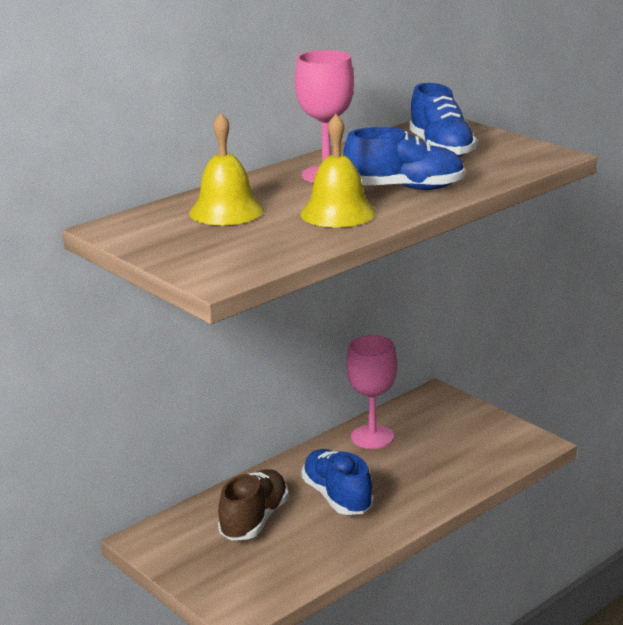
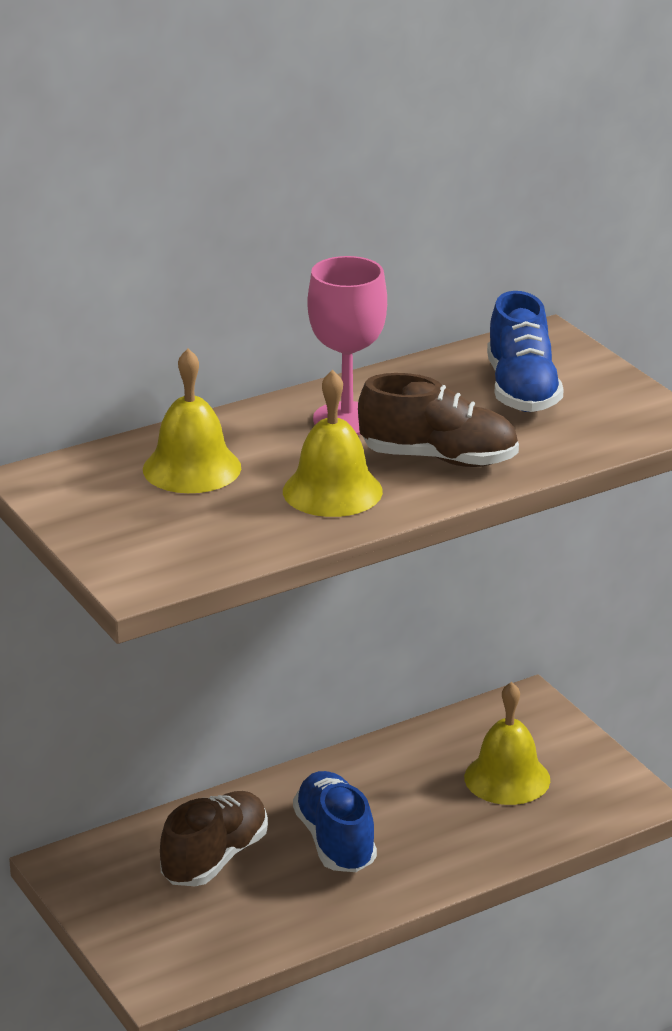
camera: 10 degrees right, 5 degrees up
(372, 437) = (414, 757): pink goblet -> none
(405, 188) = (439, 459): blue shoe -> brown shoe
(441, 442) = (507, 778): none -> yellow bell

